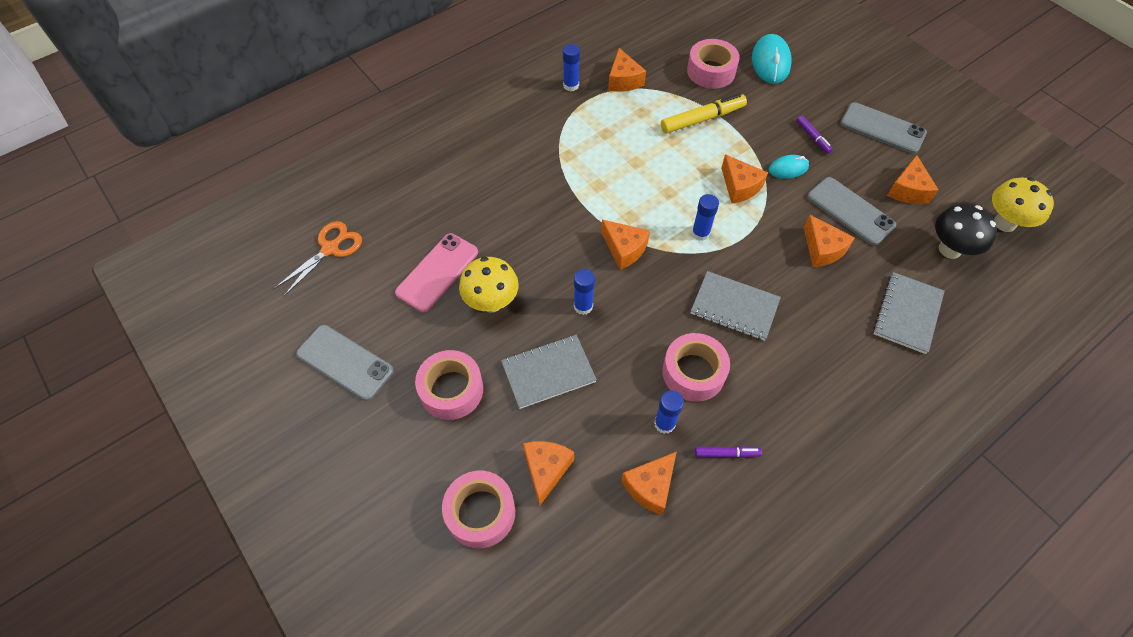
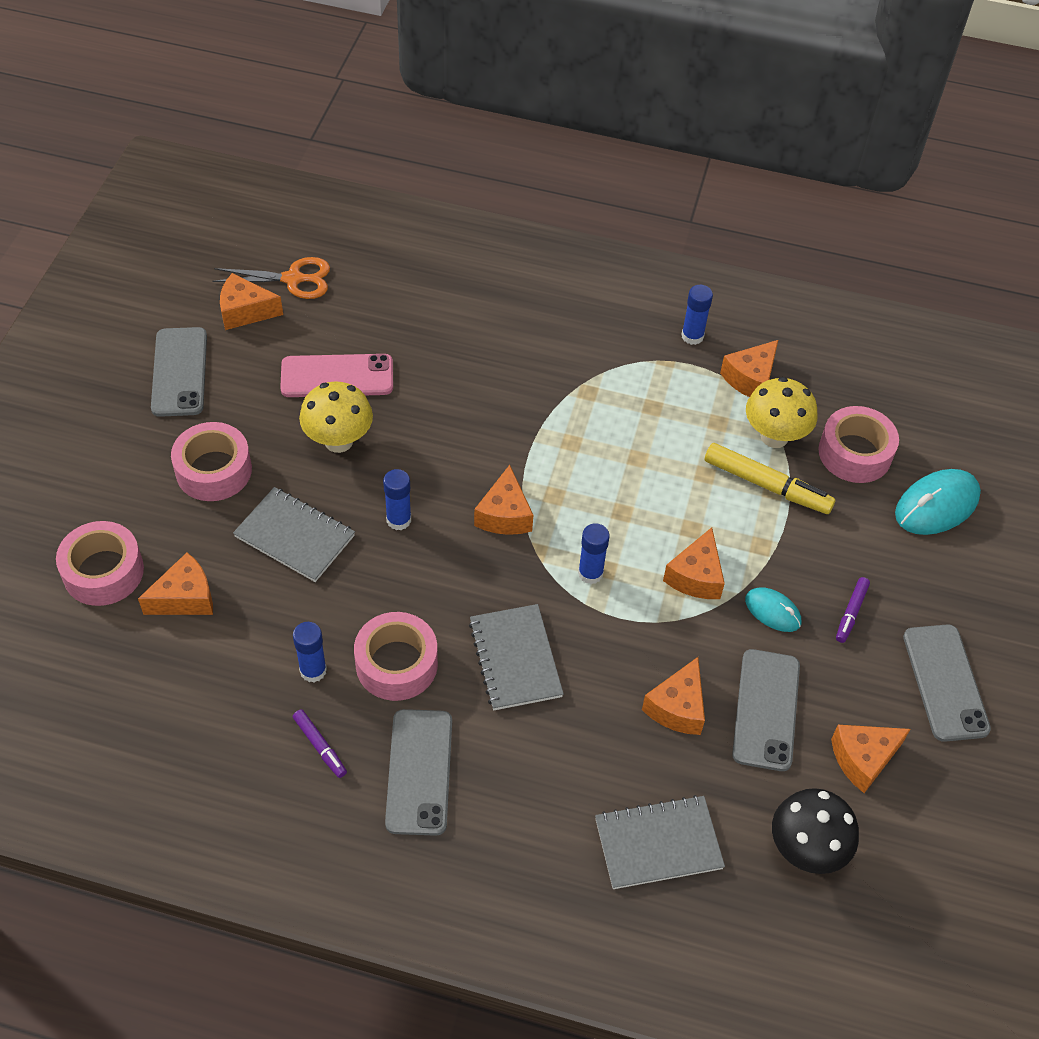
camera: 50 degrees right, 5 degrees down
(650, 486) = (231, 696): orange cheese -> orange cheese (245, 311)
(782, 407) = (419, 772): none -> grey phone
(1004, 223) = (913, 899): yellow mushroom -> yellow mushroom (774, 436)

